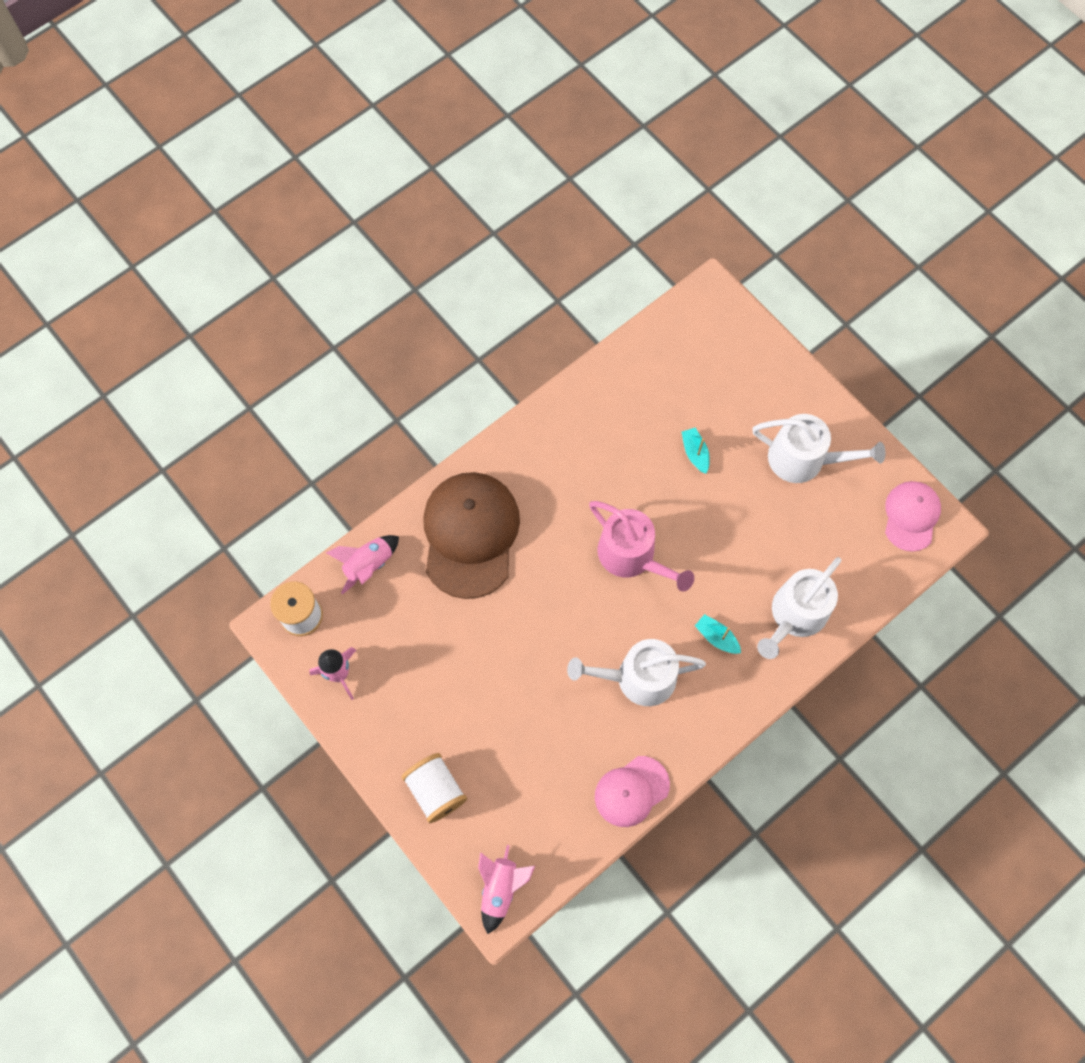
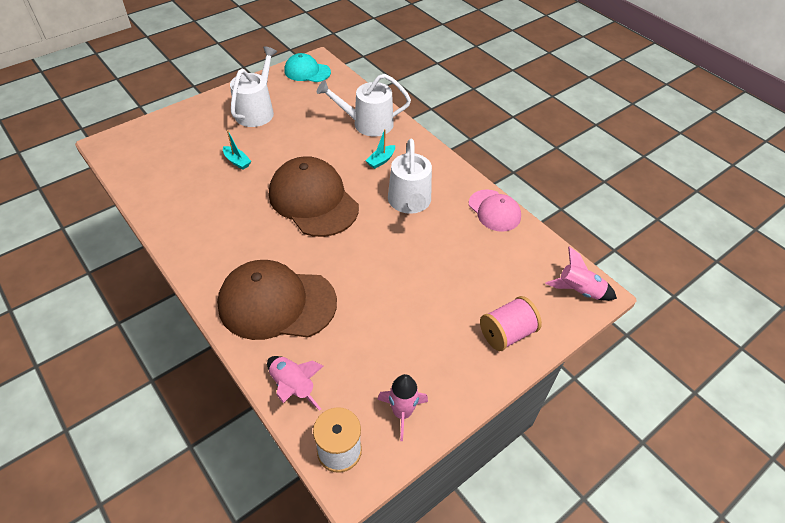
camera: 90 degrees left, 20 degrees down
(436, 790) = (507, 333): white spool -> pink spool
(631, 556) = (313, 200): pink watering can -> brown cap
(695, 453) = (237, 161): turquoise boat -> turquoise boat turned 120 degrees counterclockwise
(795, 615) = (368, 124): white watering can -> white watering can turned 135 degrees clockwise
(911, 516) = (307, 71): pink cap -> turquoise cap

